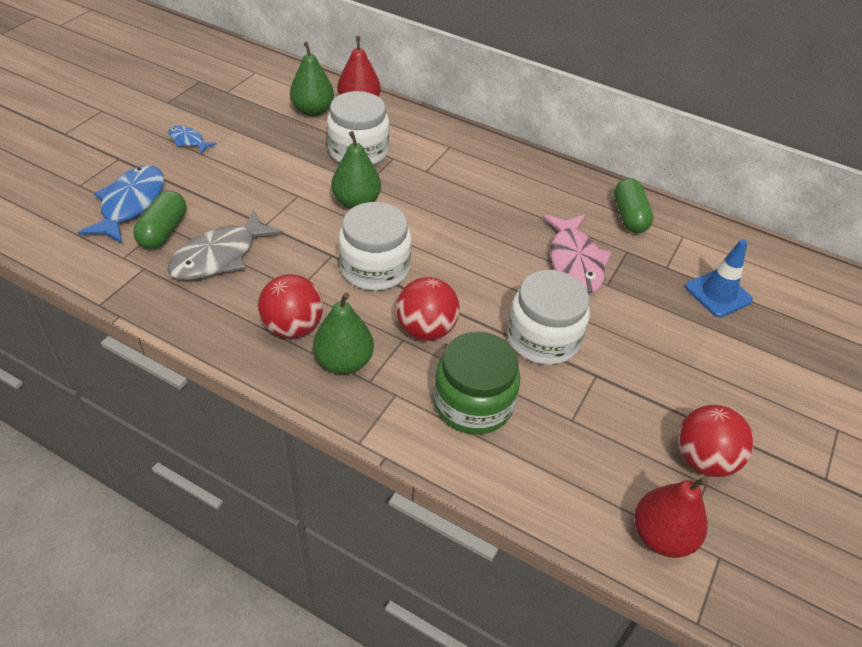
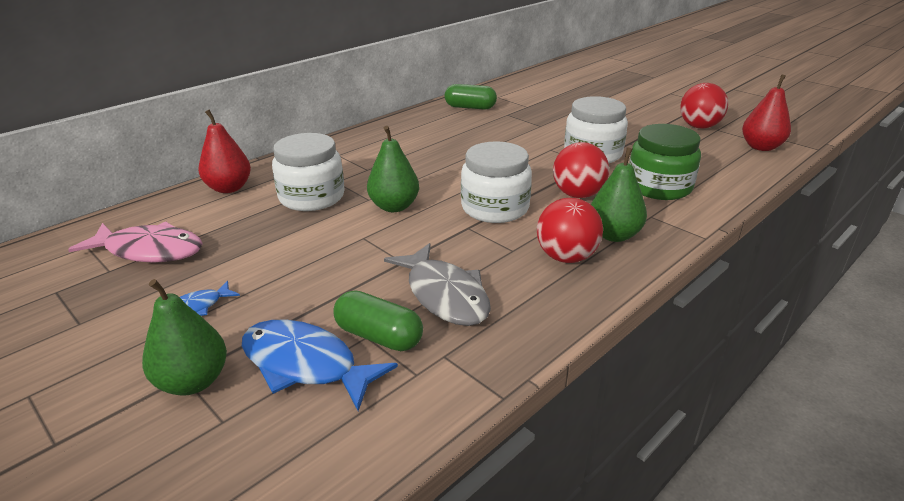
camera: 70 degrees left, 15 degrees down
(313, 111) = (214, 215): green pear -> green pear (193, 381)
(575, 262) = (513, 131): pink fish -> pink fish (150, 250)
(718, 293) = (557, 98): blue traffic cone -> none

